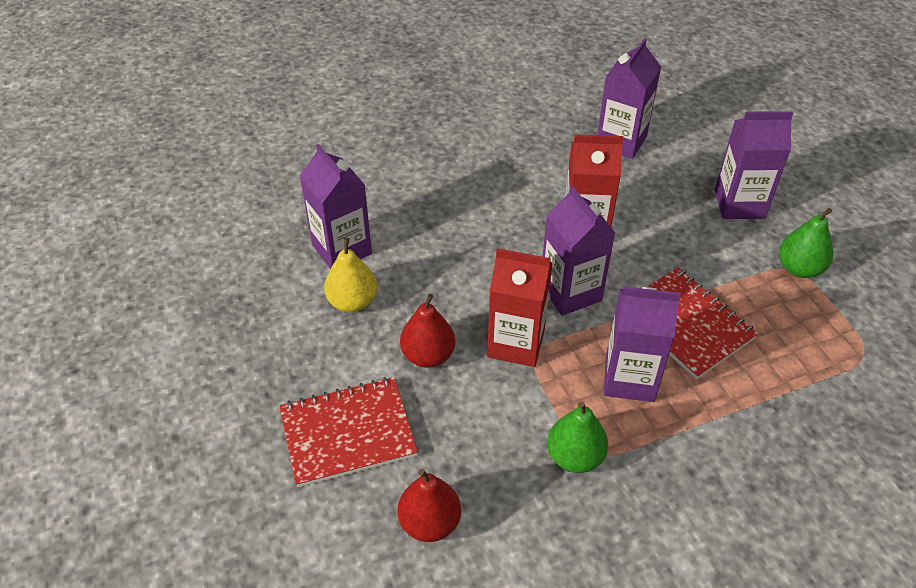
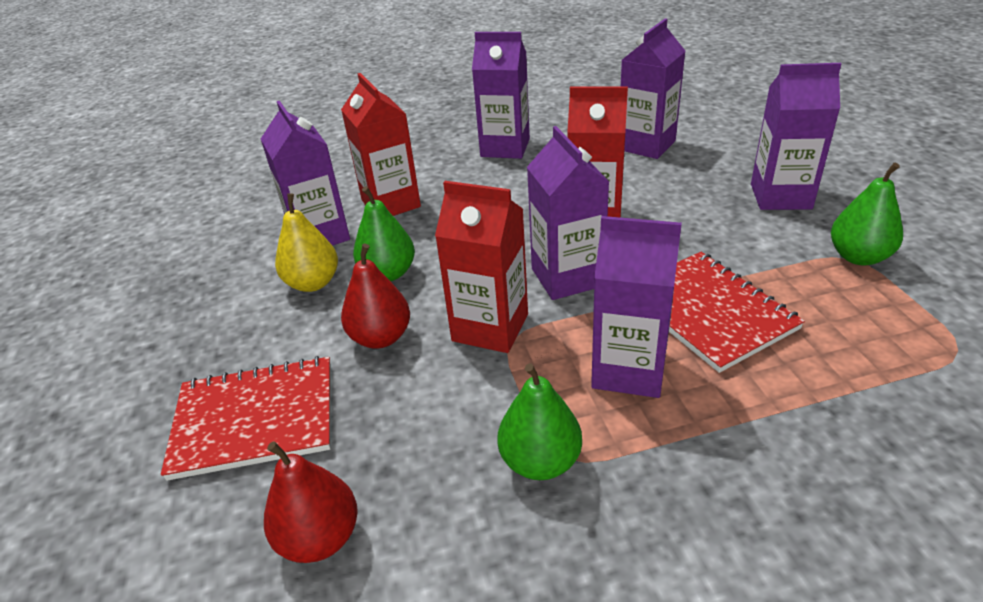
camera: 10 degrees right, 10 degrees down
(398, 211) = (391, 203): none -> red carton
(417, 290) = (388, 273): none -> green pear
(490, 142) = (505, 148): none -> purple carton

